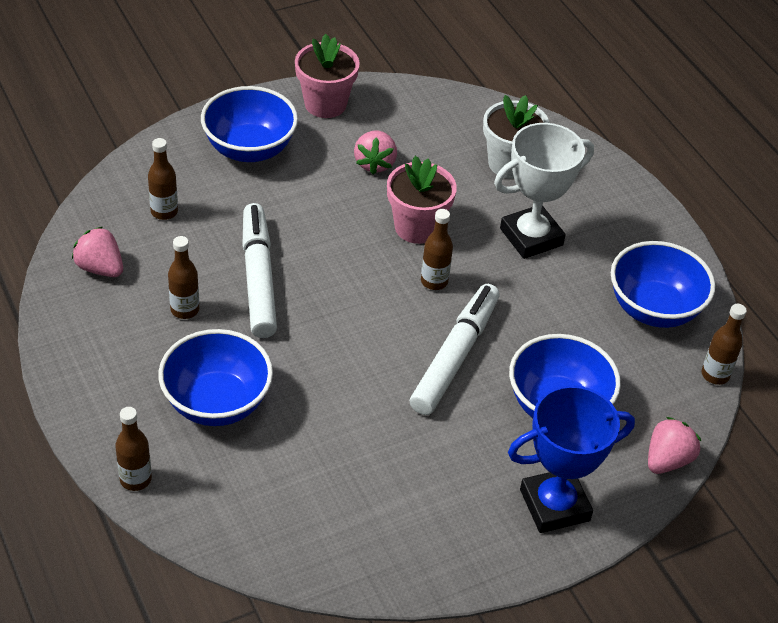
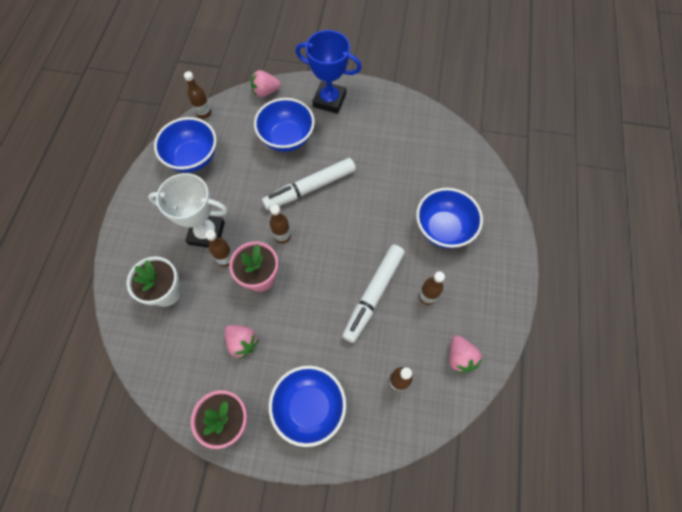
camera: 140 degrees left, 20 degrees up
(135, 479) = (504, 210): brown bottle -> brown bottle (226, 259)
(375, 163) = (242, 342): pink strawberry -> pink strawberry turned 90 degrees clockwise

